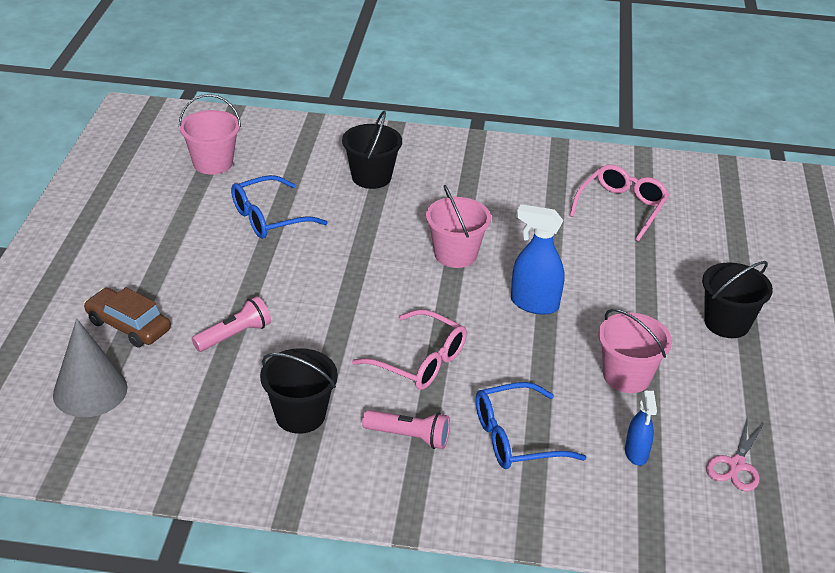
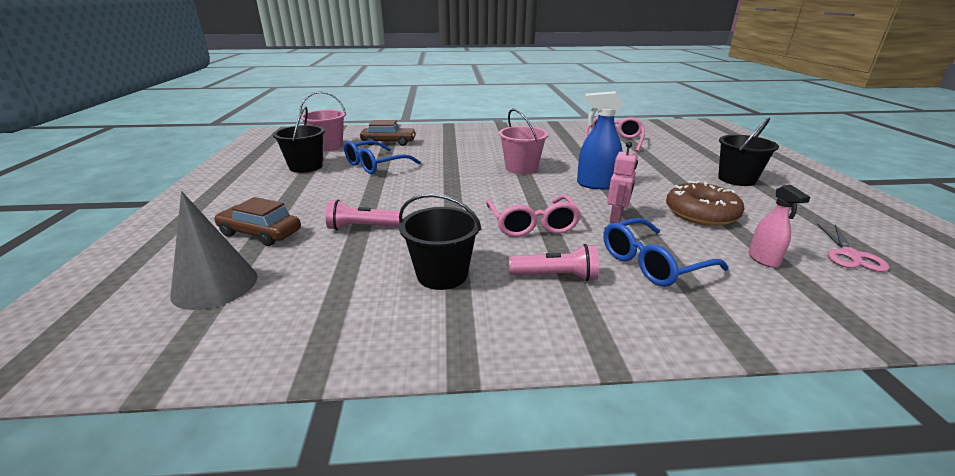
camera: 10 degrees left, 10 degrees down
(234, 335) = (362, 227): pink flashlight -> pink flashlight turned 135 degrees counterclockwise
(297, 164) = (389, 142): none -> brown car
(371, 177) = (442, 143): black bucket -> black bucket (306, 167)
(420, 361) = (532, 224): pink glasses -> pink glasses turned 60 degrees clockwise
(521, 367) = (616, 218): none -> pink robot
(627, 376) = (701, 213): pink bucket -> brown donut
(636, 453) = (763, 259): blue spray bottle -> pink spray bottle

